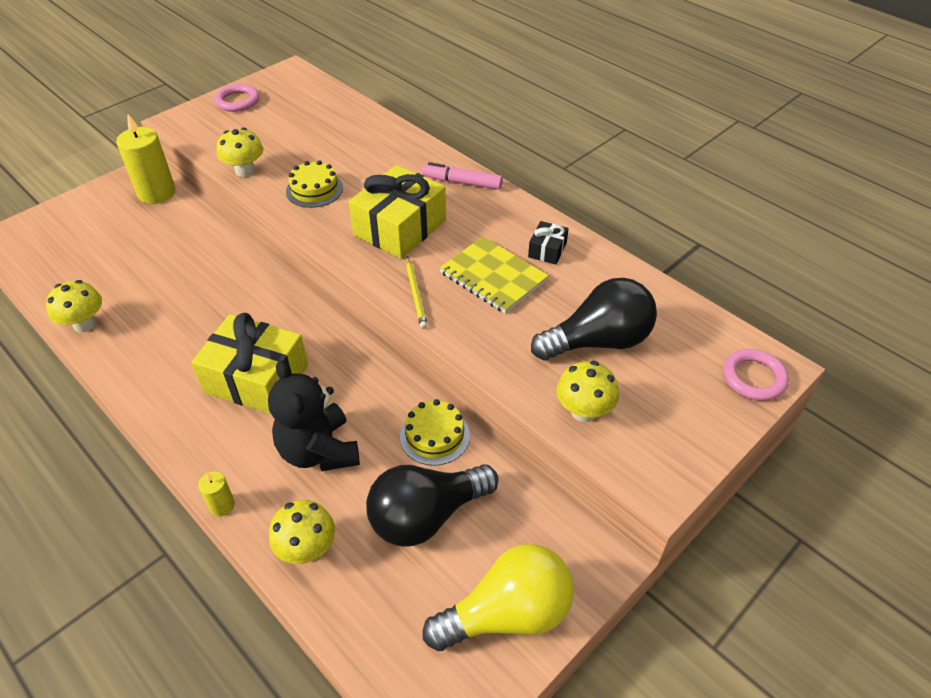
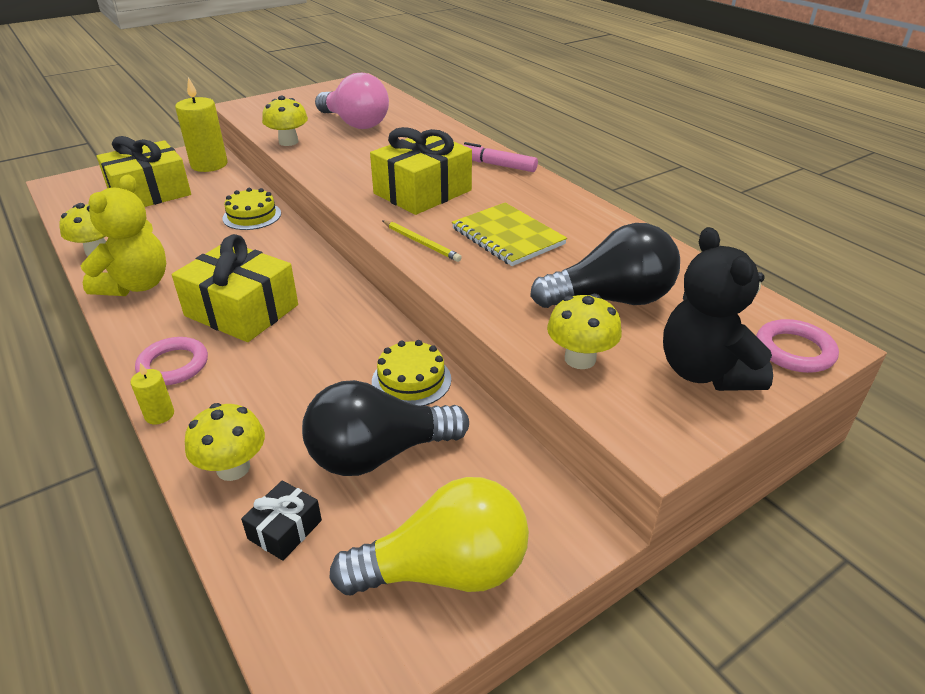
camera: 10 degrees right, 10 degrees down
(108, 240) = (150, 193): none -> yellow gift
(142, 362) = (136, 285): none -> yellow teddy bear
(237, 101) = (302, 97): pink ring -> pink ring (173, 365)
(305, 136) = (355, 123): none -> pink light bulb
(314, 189) = (348, 159): yellow cake -> yellow cake (252, 216)
(319, 451) = (281, 379): black teddy bear -> black teddy bear (705, 372)
(416, 294) = (421, 243): yellow pencil -> yellow pencil turned 45 degrees counterclockwise
(547, 250) = (572, 221): black gift -> black gift (285, 529)

